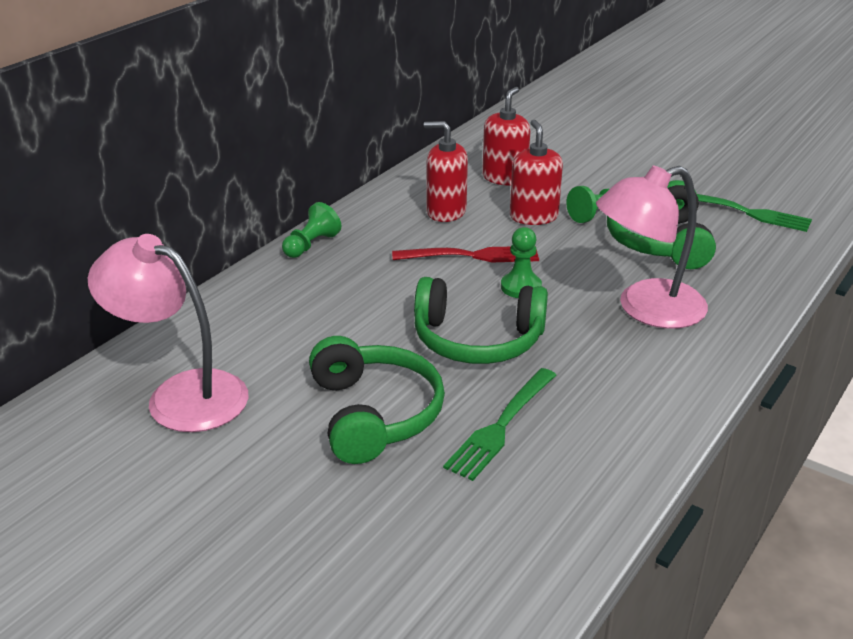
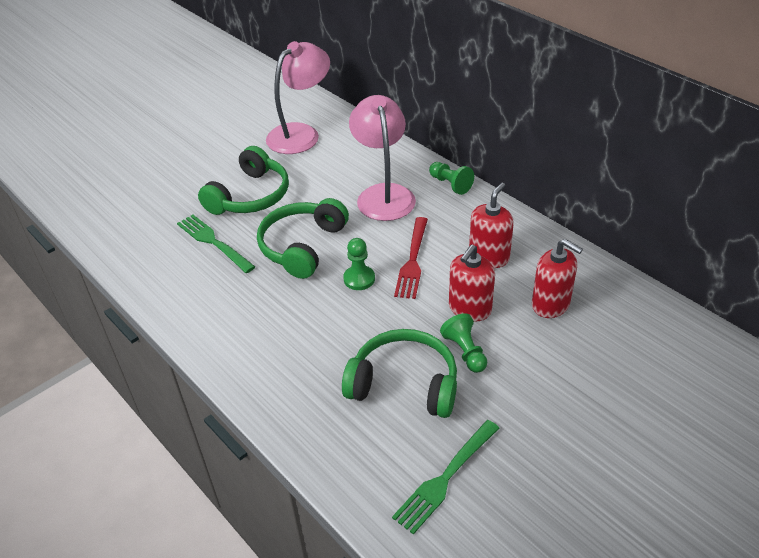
camera: 105 degrees right, 10 degrees up
(374, 414) = (250, 196): green headphones -> green headphones turned 60 degrees counterclockwise
(533, 216) = (469, 309): red soap dispenser -> red soap dispenser turned 120 degrees clockwise
(646, 309) = (302, 342): pink lamp -> pink lamp (383, 194)

